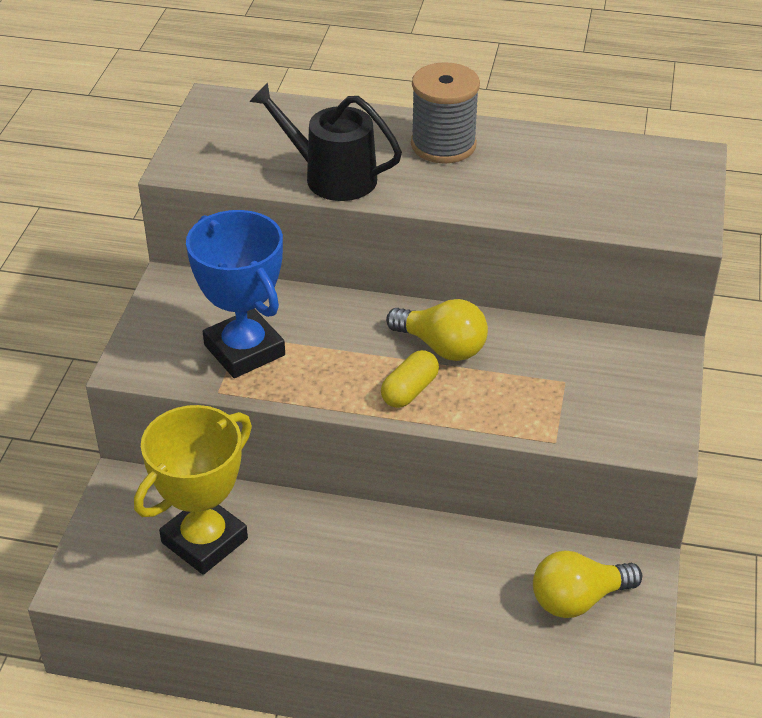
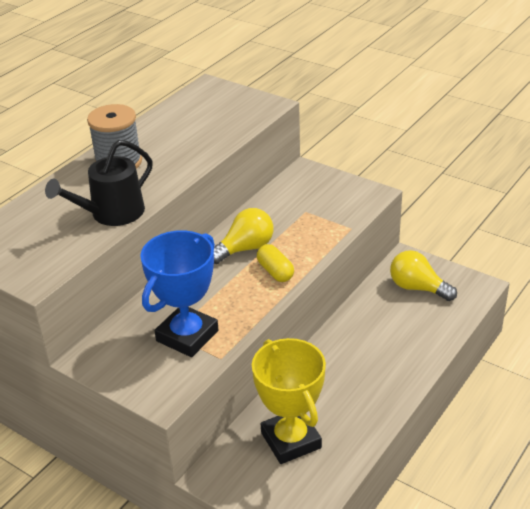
camera: 65 degrees left, 5 degrees down
(244, 350) = (187, 336): blue trophy -> blue trophy turned 45 degrees counterclockwise
(578, 599) = (417, 288): yellow light bulb -> yellow light bulb turned 120 degrees clockwise

